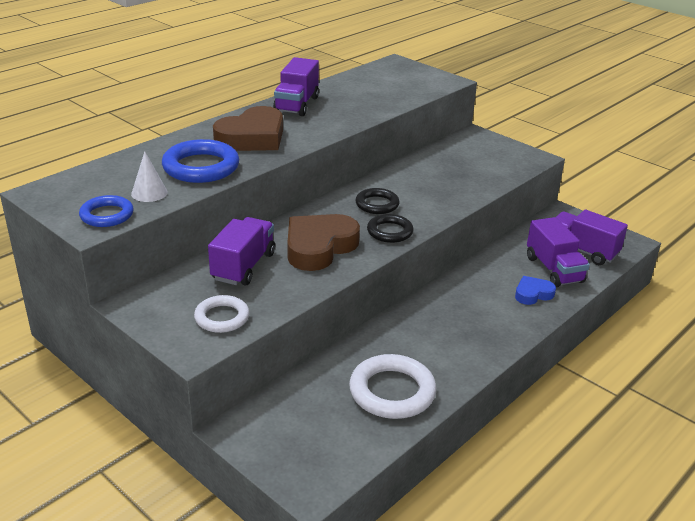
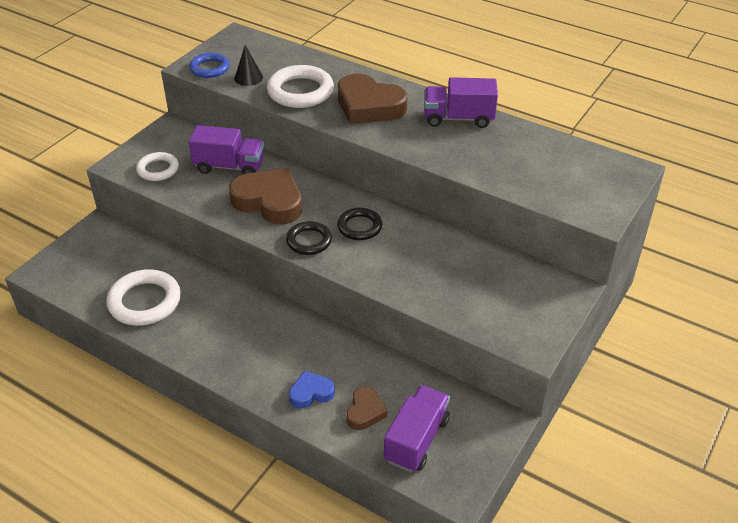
camera: 80 degrees right, 10 degrees up
(149, 193) = (248, 78): white cone -> black cone
(201, 167) = (300, 91): blue ring -> white ring
(533, 294) = (311, 393): blue heart -> blue heart turned 75 degrees counterclockwise
(554, 269) = (365, 411): purple truck -> brown heart

